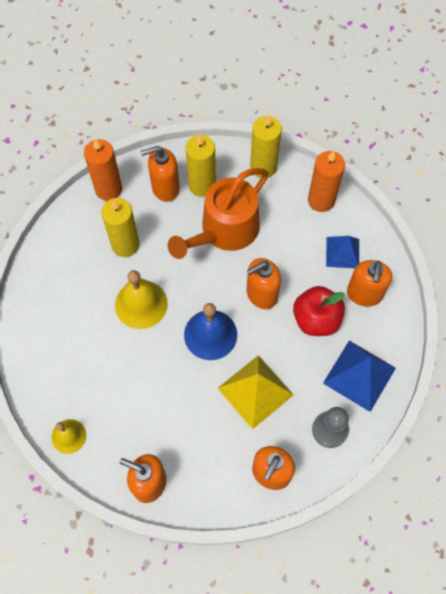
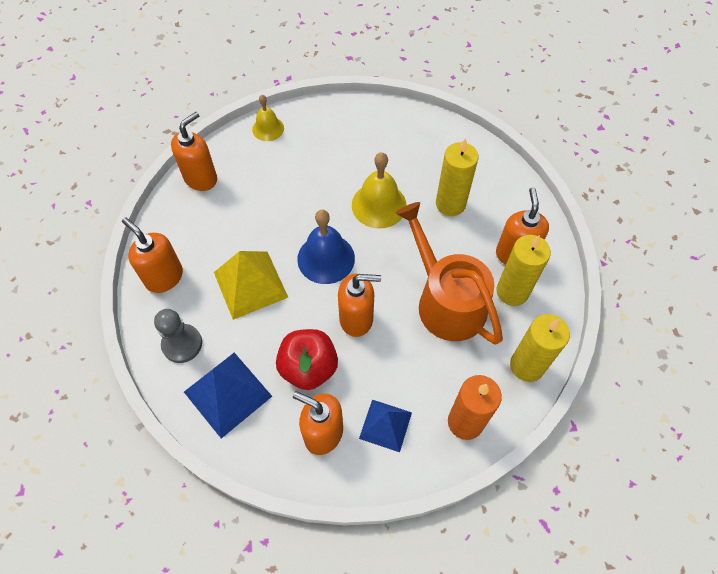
camera: 105 degrees right, 5 degrees down
(108, 189) = (522, 201): orange candle -> none
(261, 294) = (356, 318): orange soap dispenser -> orange soap dispenser turned 105 degrees clockwise

